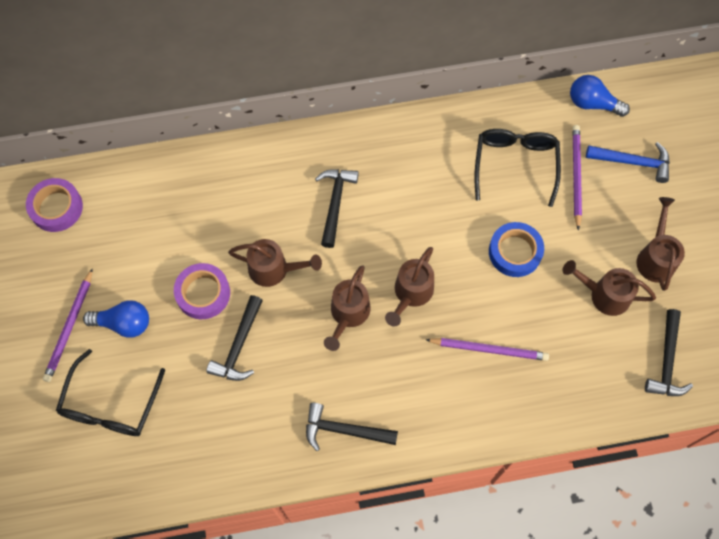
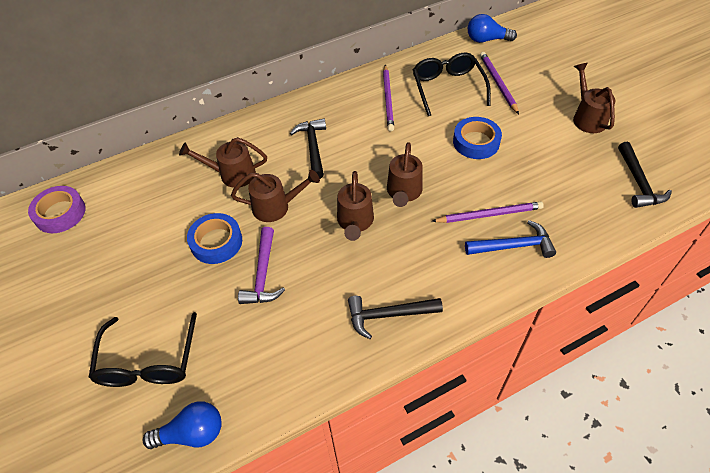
camera: 15 degrees left, 15 degrees down
(70, 327) = (91, 304): purple pencil -> purple pencil (388, 99)
(124, 323) = (145, 286): blue light bulb -> blue light bulb (192, 433)
(203, 293) = (216, 242): purple tape -> blue tape
(238, 346) = (263, 274): black hammer -> purple hammer
(603, 294) = (562, 151): brown watering can -> brown watering can (231, 174)
(633, 162) = (536, 65): blue hammer -> blue hammer (514, 246)

